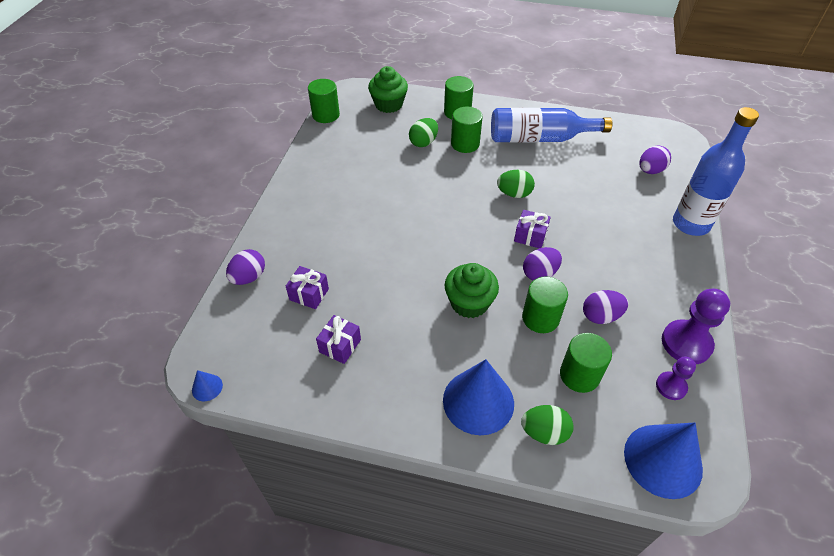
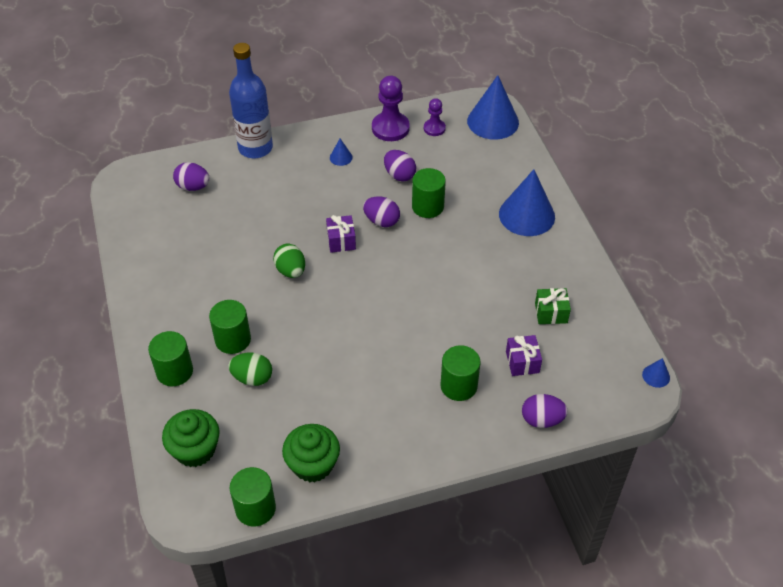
camera: 120 degrees left, 0 degrees up
(340, 346) = (551, 313): purple gift -> green gift
(469, 303) = (446, 252): green cupcake -> green cupcake (313, 464)
(539, 138) = (186, 281): blue bottle -> none
(544, 432) = (520, 176): green egg -> none
(579, 375) = (462, 172): green cylinder -> green cylinder (458, 386)
(650, 280) = (341, 157): none -> blue cone

